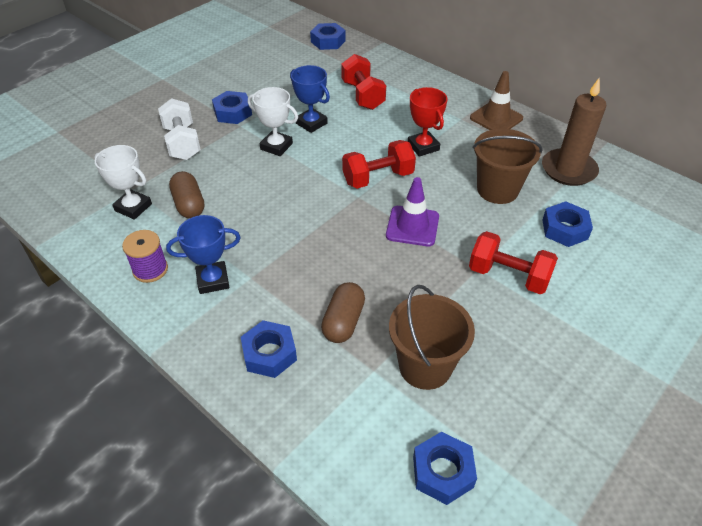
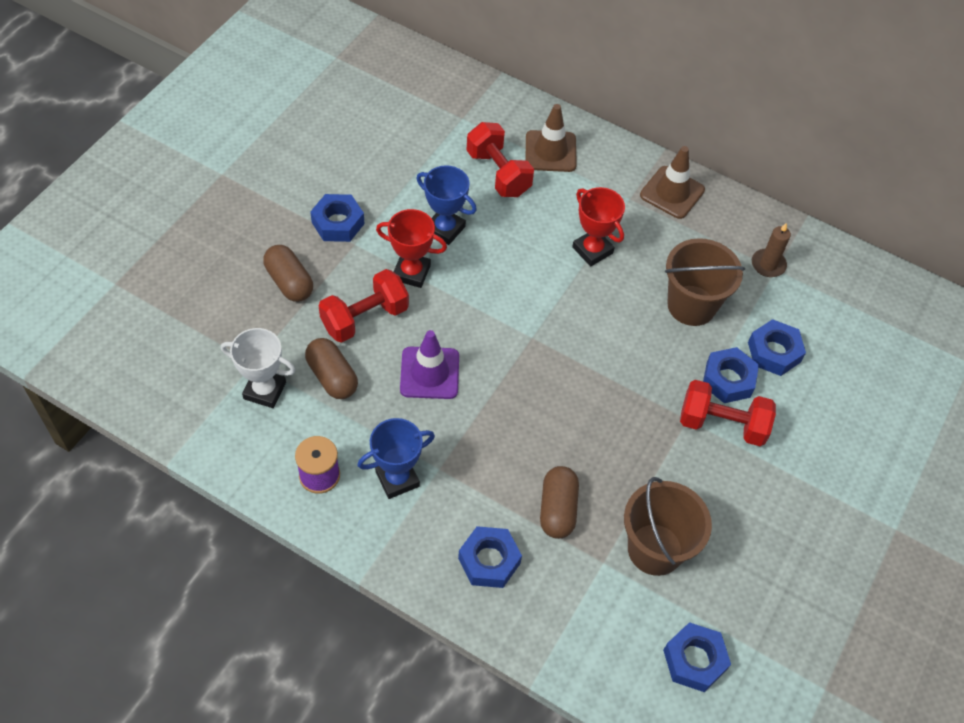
camera: 15 degrees left, 10 degrees up
(182, 143) = (289, 282): white dumbbell -> brown capsule
(276, 146) = (411, 272): white trophy -> red trophy
(328, 41) = (427, 79): blue nut -> blue nut (728, 380)
(378, 178) = (549, 306): red dumbbell -> red dumbbell (365, 318)
(406, 86) = (550, 151): none -> brown traffic cone
(412, 226) = (604, 371): purple traffic cone -> purple traffic cone (429, 373)
(568, 170) = (768, 264): brown candle -> brown candle, size x0.54

